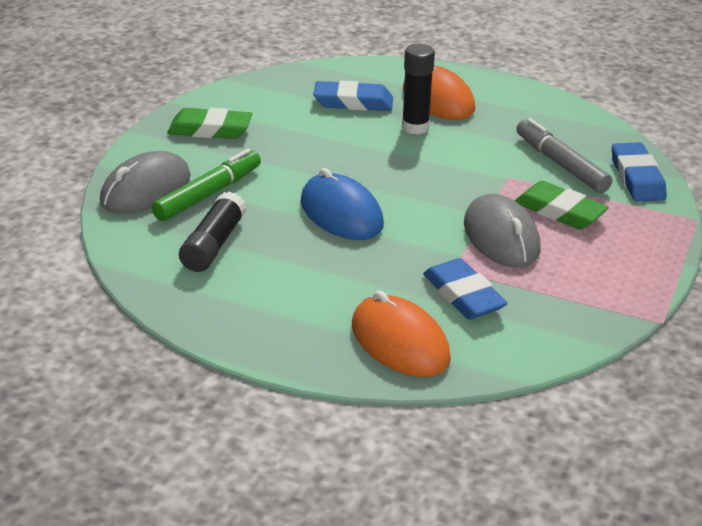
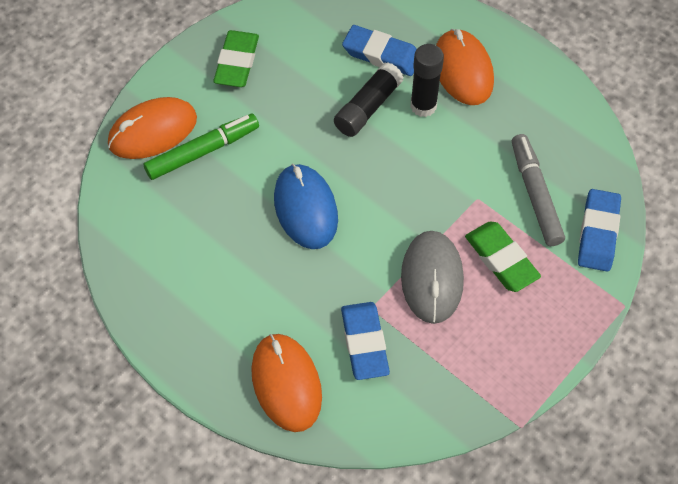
camera: 20 degrees right, 25 degrees up
(146, 189) = (153, 131): grey mouse -> orange mouse
(210, 130) = (237, 62): green eraser -> green eraser turned 75 degrees clockwise
(213, 244) = (182, 219): black glue stick -> black glue stick (368, 107)

